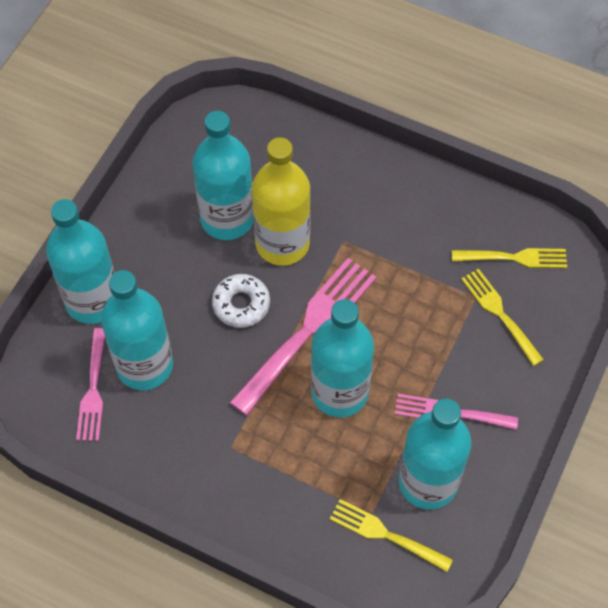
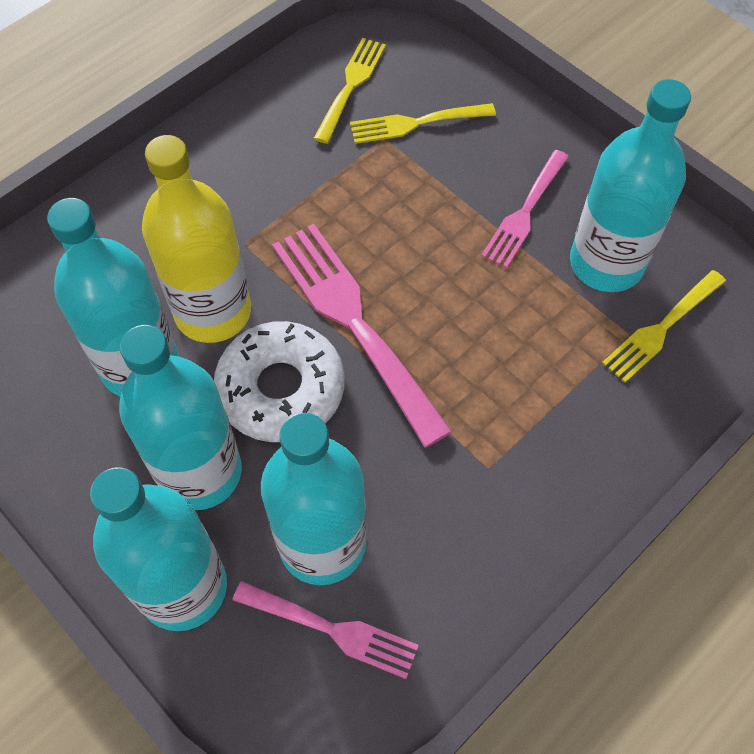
camera: 70 degrees left, 0 degrees up
(241, 304) = (281, 389): white donut -> white donut, size x1.53
(339, 392) = (455, 316): turquoise bottle -> turquoise bottle (200, 472)

